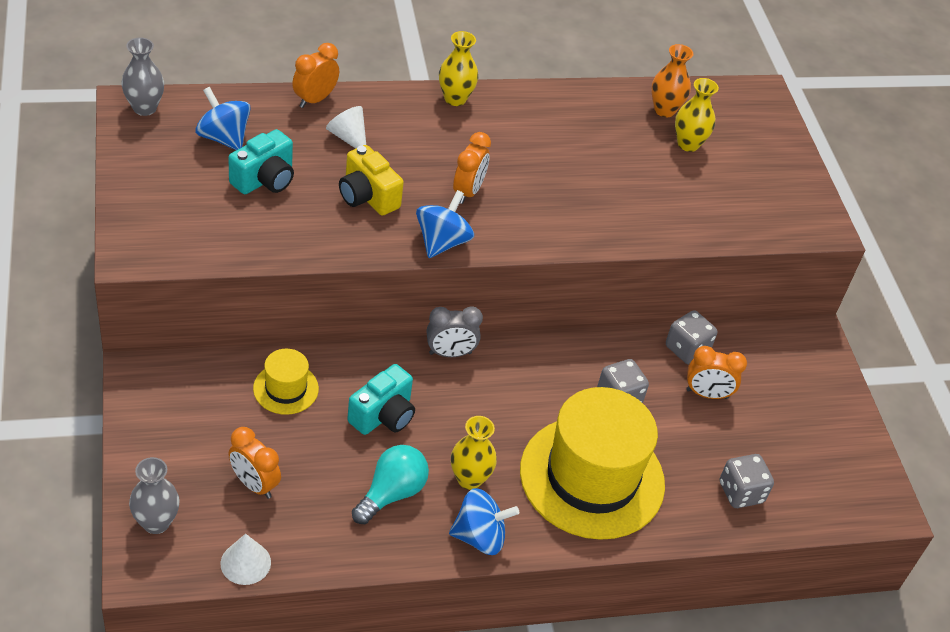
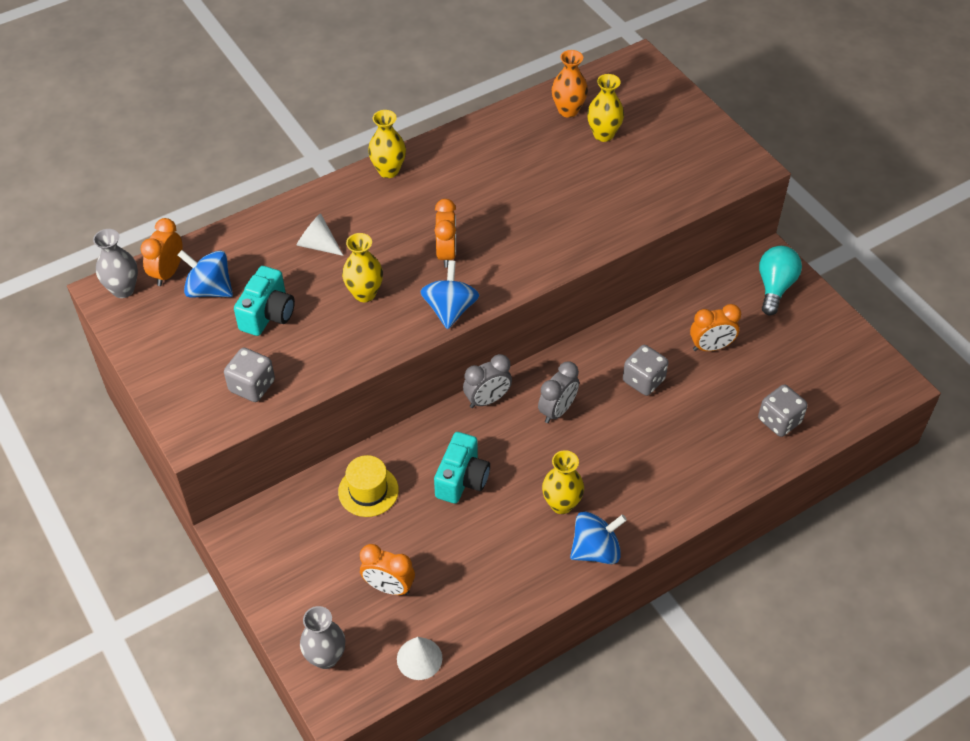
camera: 15 degrees left, 5 degrees up
(315, 99) = (268, 220): orange clock -> orange clock (168, 273)
(367, 197) = (364, 293): yellow camera -> yellow vase
(391, 493) = (505, 545): turquoise light bulb -> turquoise light bulb (775, 287)
(515, 391) = (557, 410): none -> grey clock
(592, 477) = (657, 459): yellow hat -> none
(687, 349) = (675, 314): grey dice -> grey dice (252, 386)

